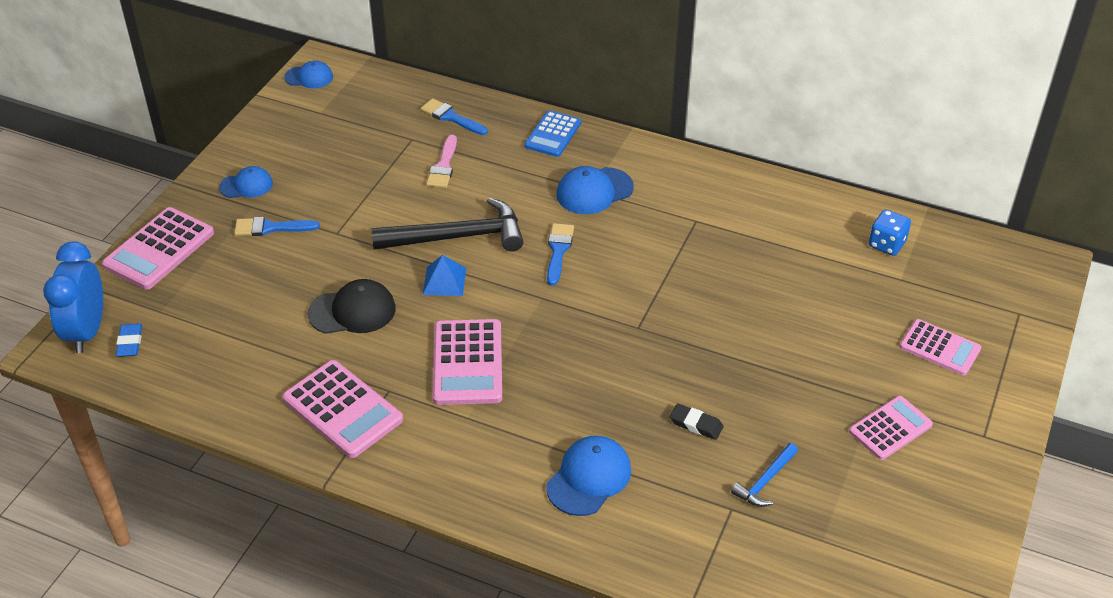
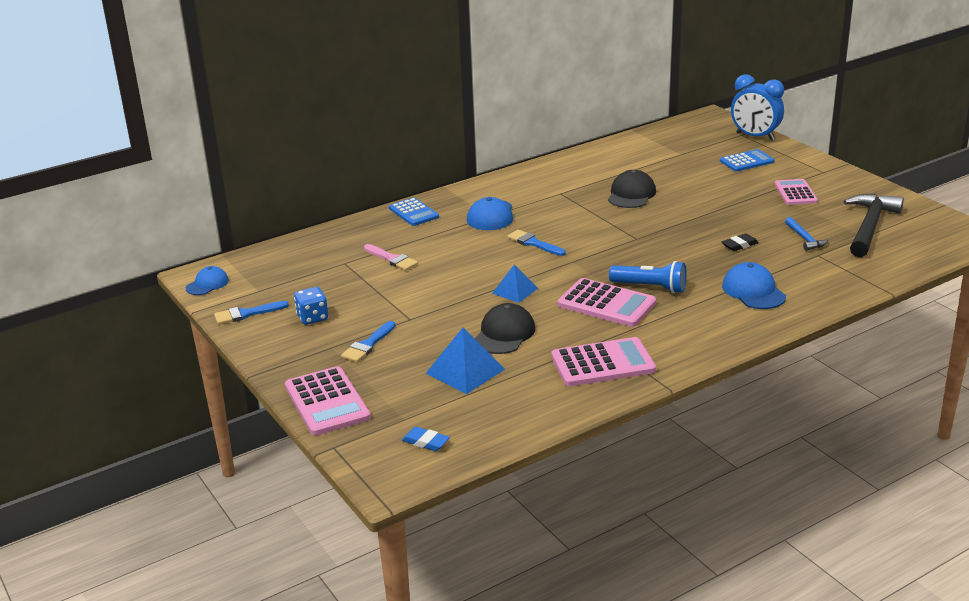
camera: 55 degrees left, 15 degrees down
(87, 331) = (386, 461): blue clock -> blue clock (755, 136)
(246, 185) = (302, 343): blue cap -> none
(265, 314) = (465, 371): none -> blue pyramid
(451, 117) = (342, 242): blue brush -> blue brush (246, 314)
(457, 237) = (475, 274): black hammer -> black hammer (869, 226)
(530, 384) = (650, 287): none -> blue flashlight
(745, 279) = (631, 194): none -> black cap
(886, 244) = (648, 148): blue dice -> blue dice (312, 318)
(939, 348) = (746, 161): pink calculator -> blue calculator

